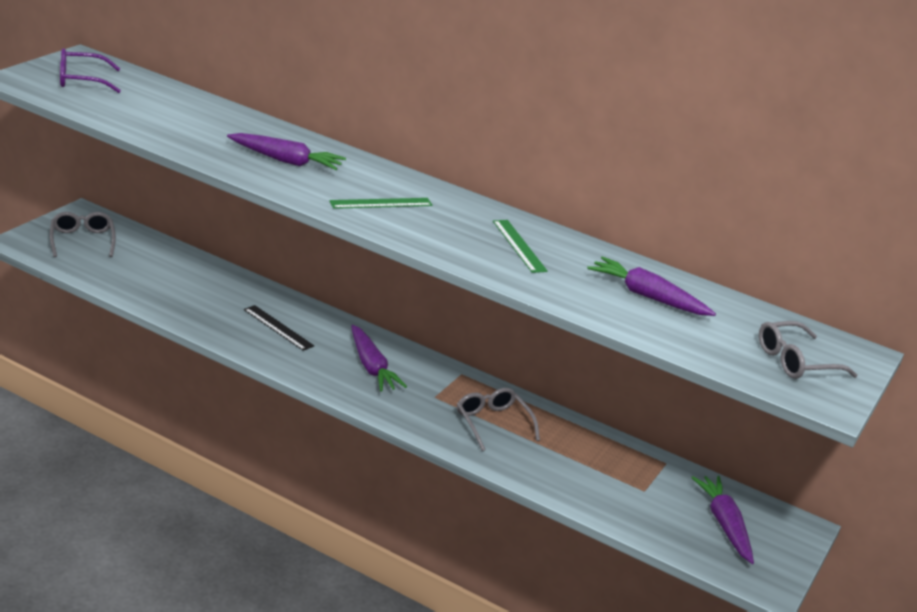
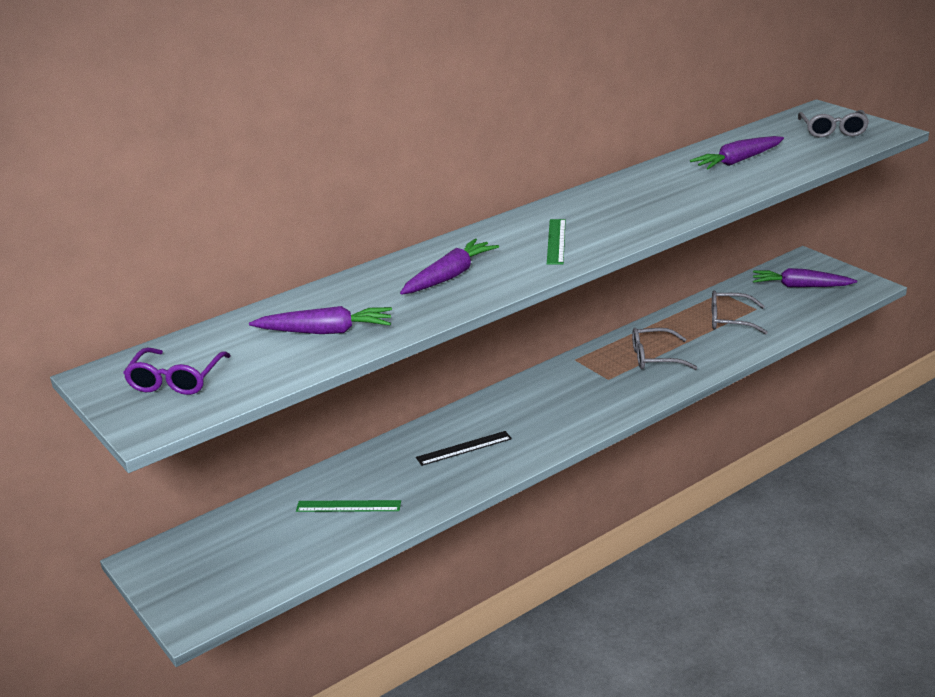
camera: 60 degrees left, 0 degrees up
(82, 240) = (214, 567): grey glasses -> grey glasses (729, 320)
(371, 367) = (550, 404): purple carrot -> purple carrot (325, 331)
(519, 246) = (648, 194): green ruler -> green ruler (348, 506)

